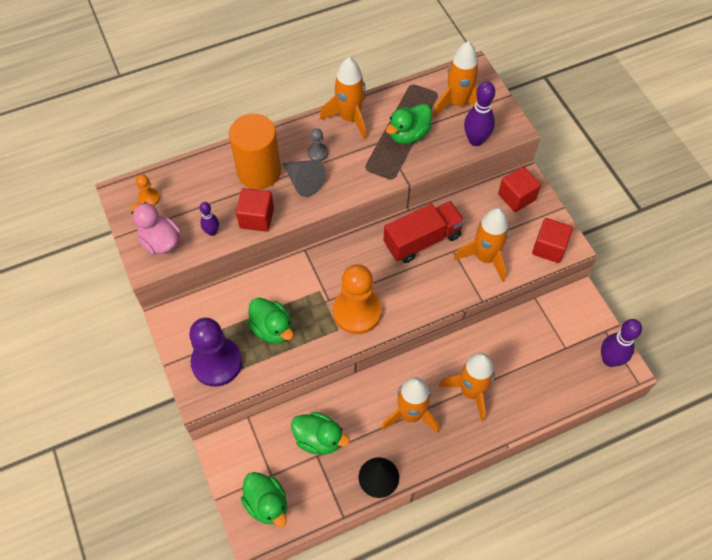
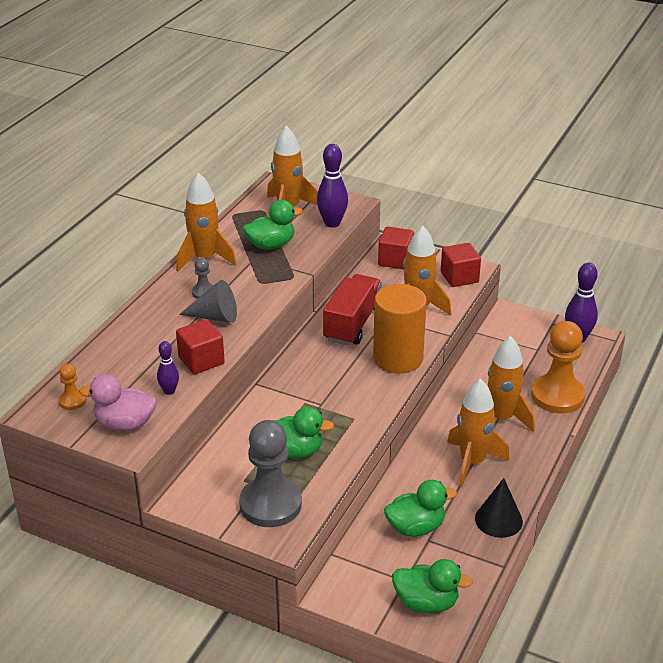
camera: 40 degrees left, 25 degrees down
(217, 363) = (270, 504): purple pawn -> grey pawn
(259, 172) = (163, 330): orange cylinder -> orange cylinder (398, 358)
(357, 312) = (356, 398): orange pawn -> orange pawn (557, 396)
(408, 134) = (271, 245): green duck -> green duck turned 120 degrees counterclockwise

